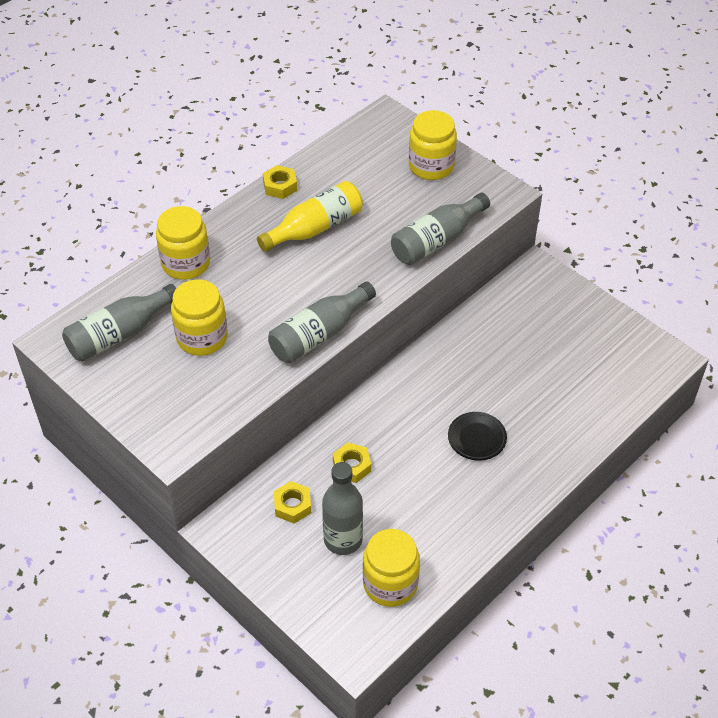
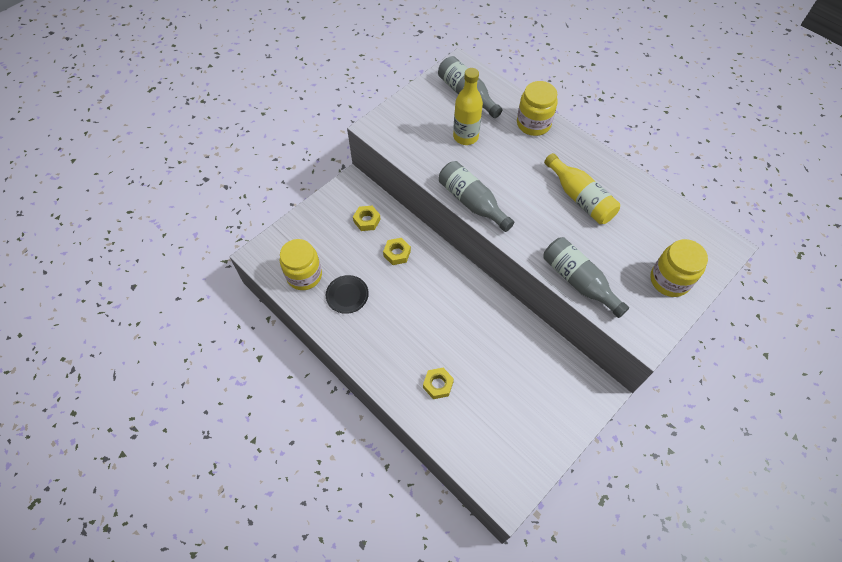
camera: 90 degrees right, 10 degrees up
(202, 337) = (465, 137): yellow jar -> yellow bottle
(280, 186) = (622, 174): yellow nut -> yellow nut (438, 385)
(343, 539) = (339, 249): grey bottle -> none
(477, 438) = (420, 334): black plate -> black plate (347, 295)

